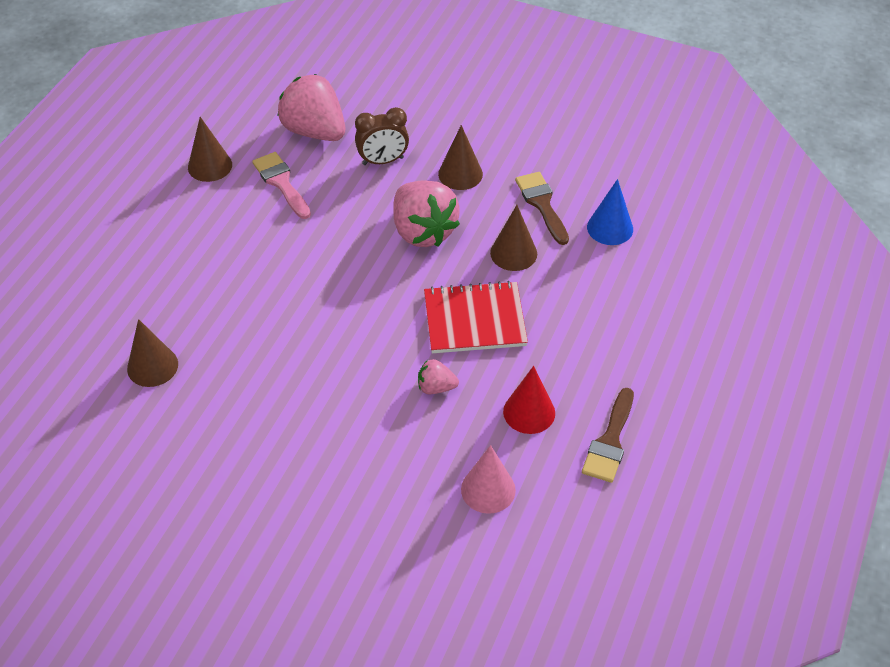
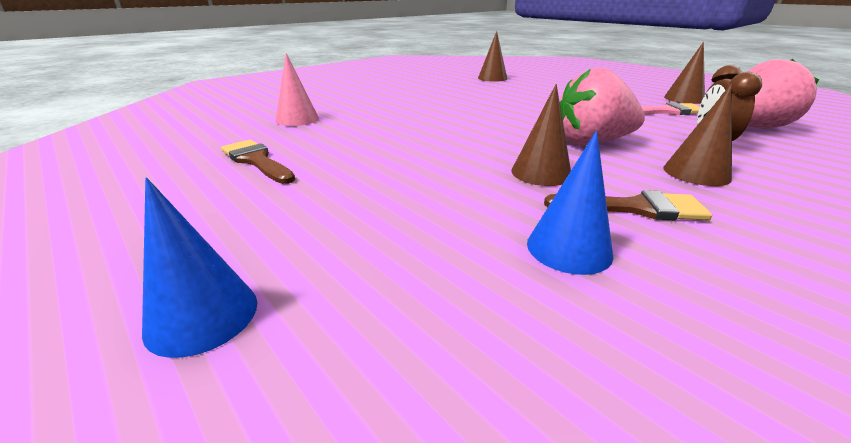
camera: 115 degrees right, 20 degrees down
(436, 387) = (402, 120): pink strawberry -> none
(474, 320) = (458, 141): red notebook -> none
(529, 412) = (336, 140): red cone -> none
(756, 339) = (202, 315): none -> blue cone

